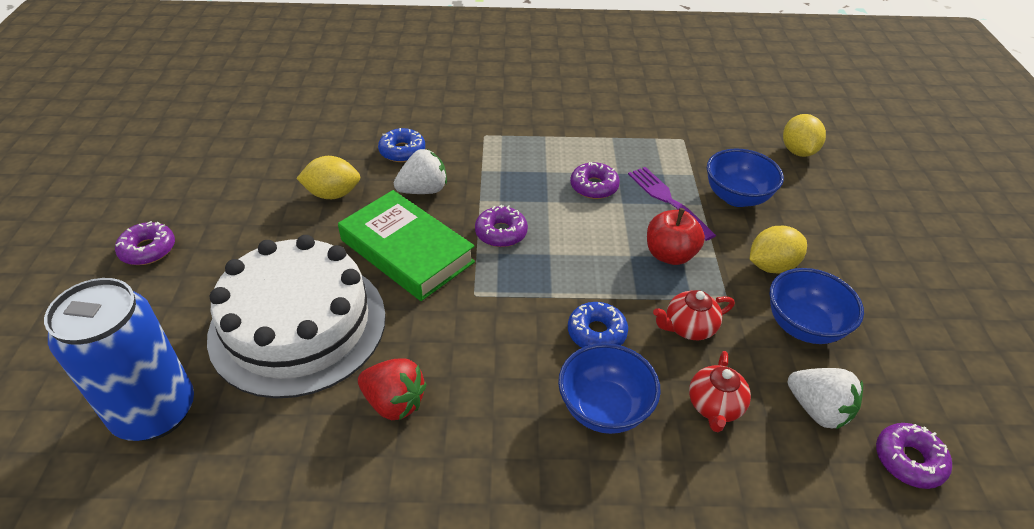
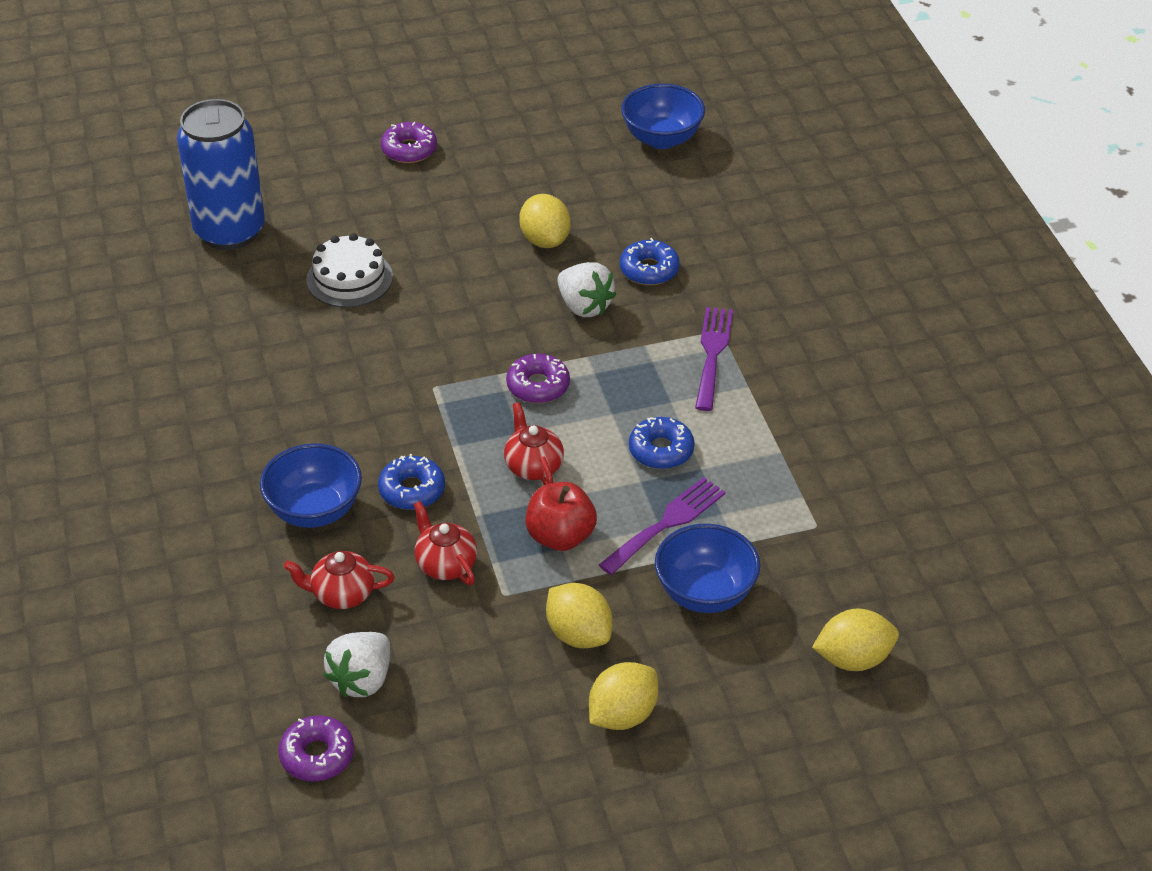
camera: 75 degrees right, 0 degrees up
(298, 325) = (349, 278): white cake -> white cake, size x0.50
(394, 402) = (280, 366): red strawberry -> none
(407, 251) = (478, 321): green book -> none
(506, 143) = (712, 353): none -> purple fork
(590, 254) = (533, 466): none -> red teapot
(594, 186) = (661, 450): purple donut -> blue donut
(803, 326) = (483, 667): blue bowl -> blue bowl (662, 139)
(849, 260) = (622, 715): none -> yellow lemon

